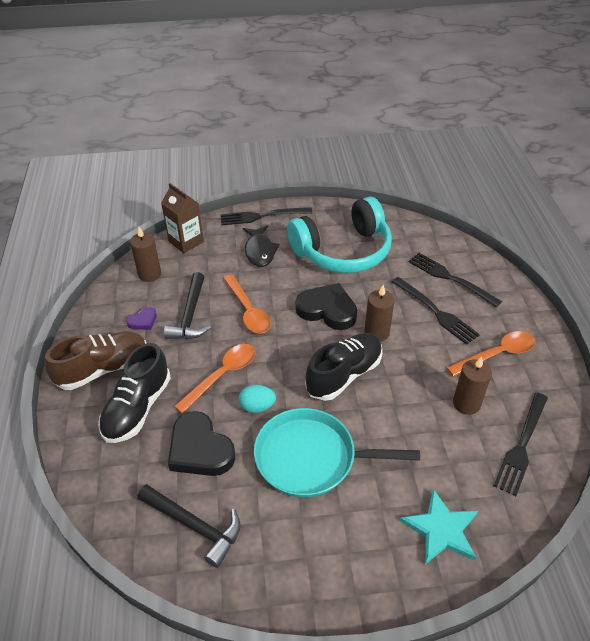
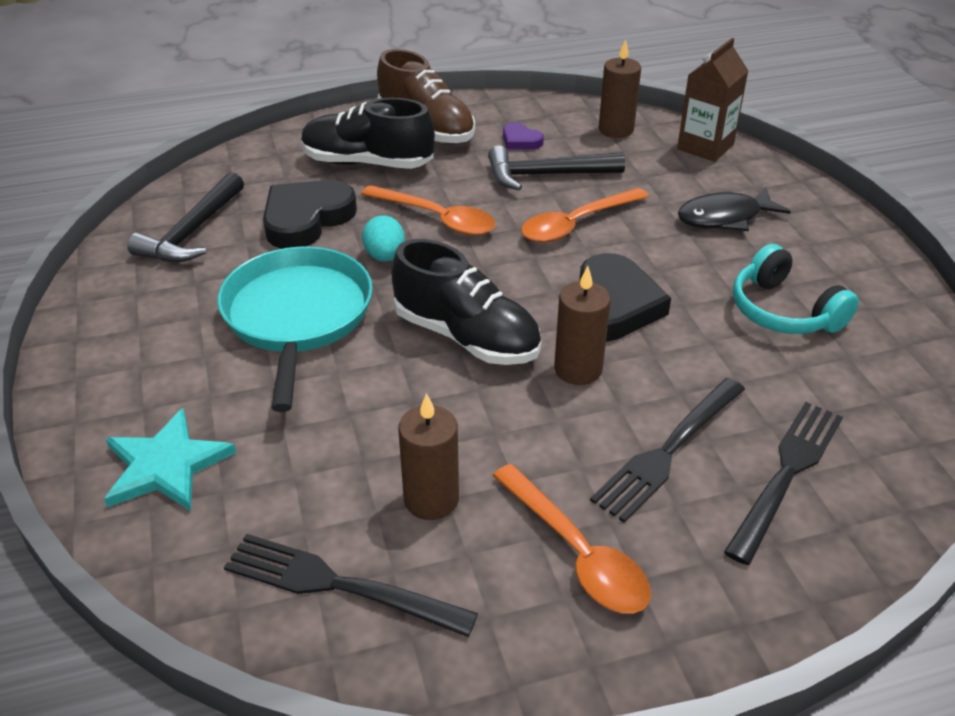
camera: 80 degrees right, 5 degrees down
(262, 216) = (820, 208): black fork -> none
(343, 251) = (784, 311): turquoise headphones -> turquoise headphones, size x0.57

